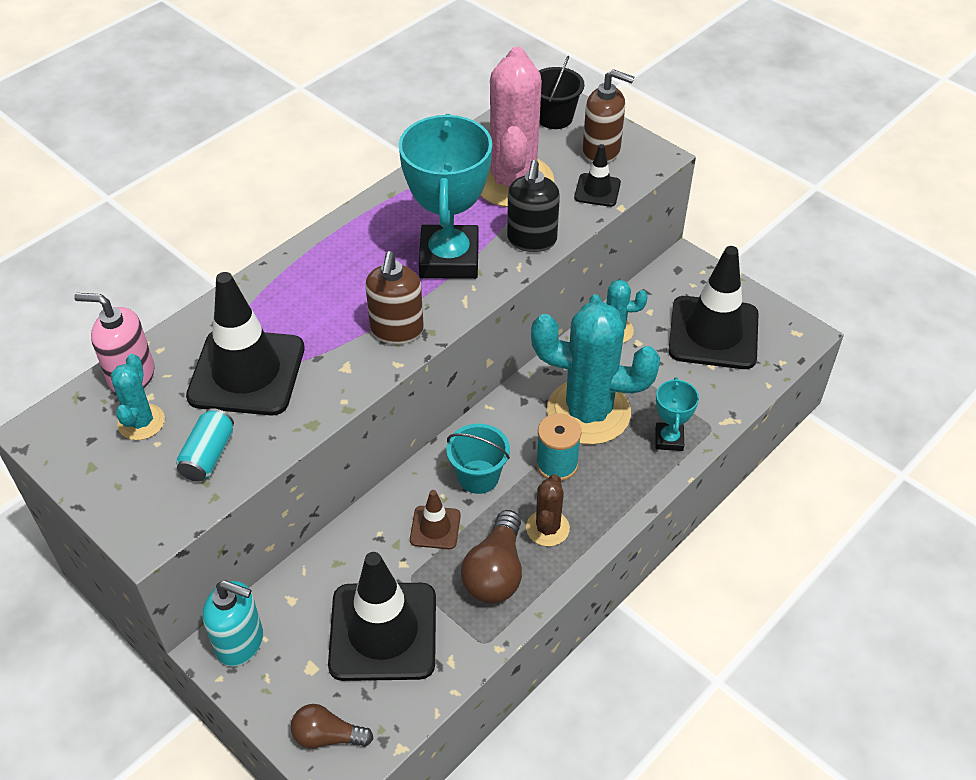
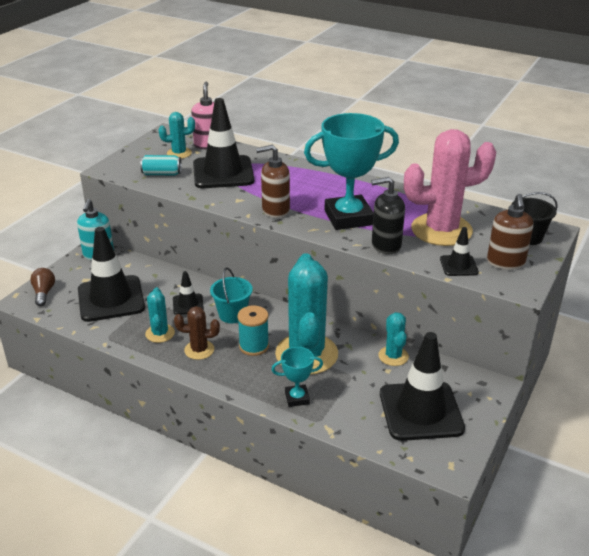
camera: 75 degrees right, 15 degrees down
(435, 528) = (188, 304): brown traffic cone -> black traffic cone
(495, 572) = (160, 333): brown light bulb -> turquoise cactus

